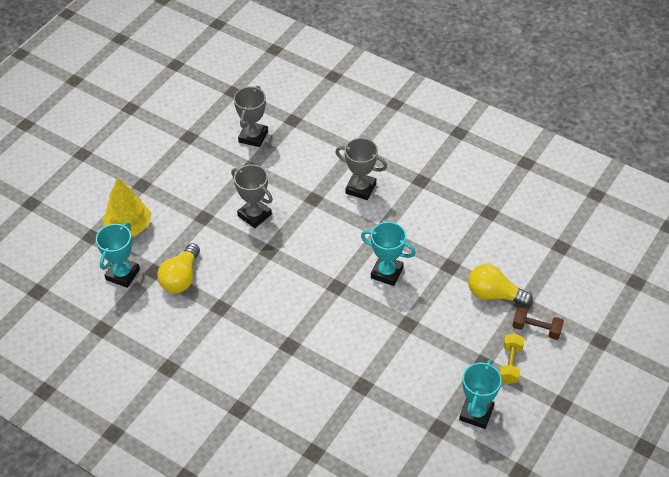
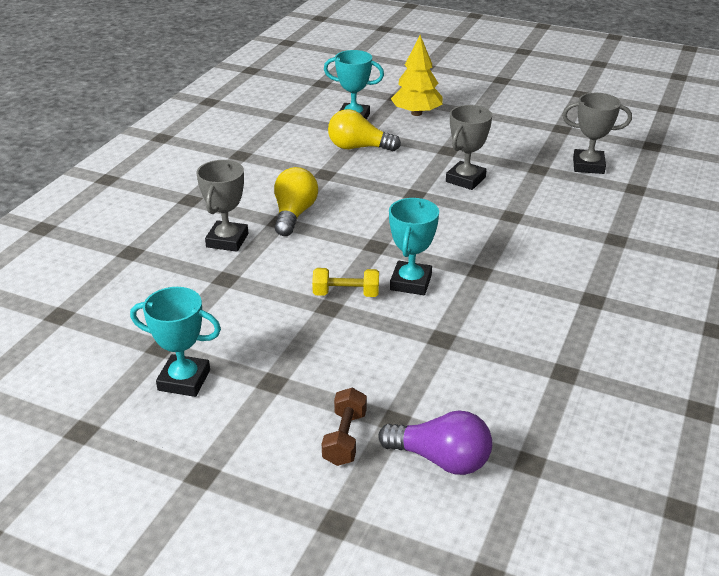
camera: 80 degrees right, 15 degrees down
(360, 188) = (548, 249): grey trophy -> grey trophy (227, 240)
(494, 294) = (402, 386): yellow light bulb -> yellow light bulb (294, 214)
(510, 364) = (273, 411): yellow dumbbell -> yellow dumbbell (346, 294)
(556, 285) = (441, 459): none -> purple light bulb

